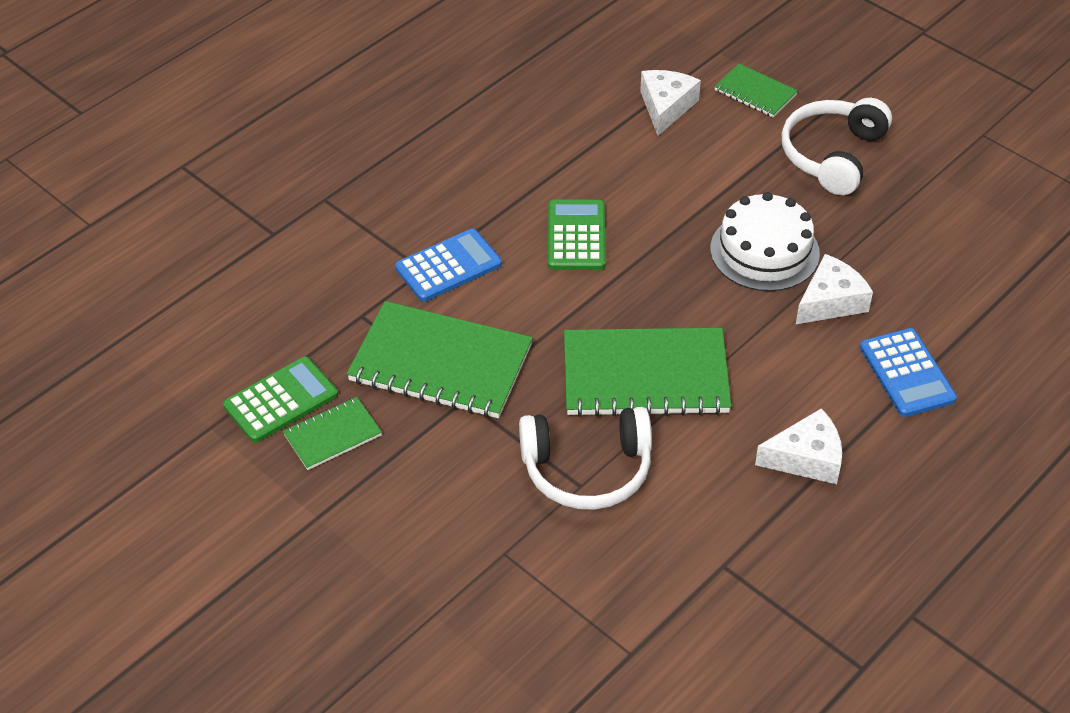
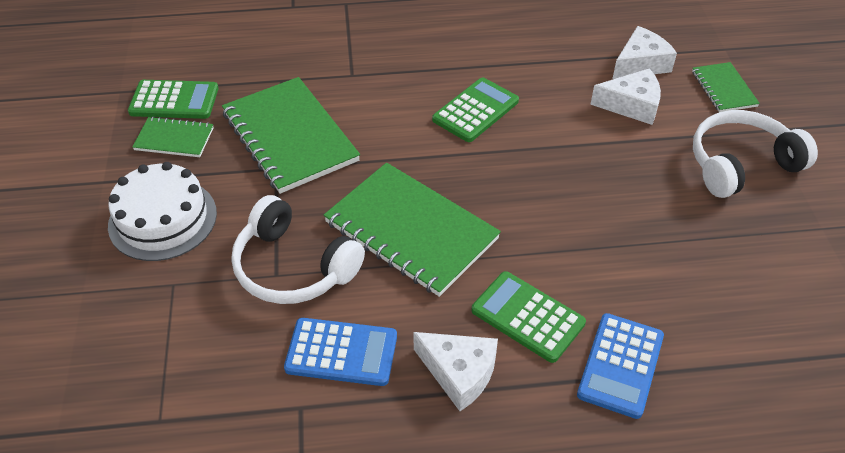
camera: 40 degrees right, 0 degrees up
(448, 266) = (369, 82): blue calculator -> blue calculator (341, 352)
(764, 251) = (604, 200): white cake -> white cake (162, 219)
(808, 383) = (527, 317): none -> green calculator
(830, 301) = (617, 268): white cheese -> white cheese (631, 105)

